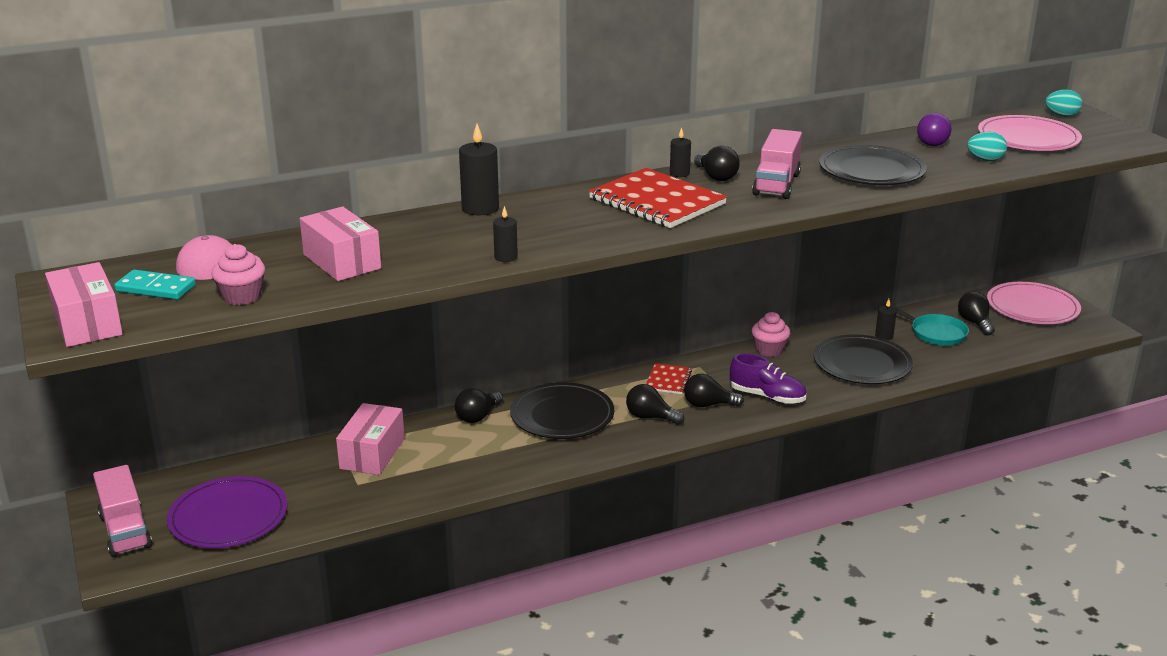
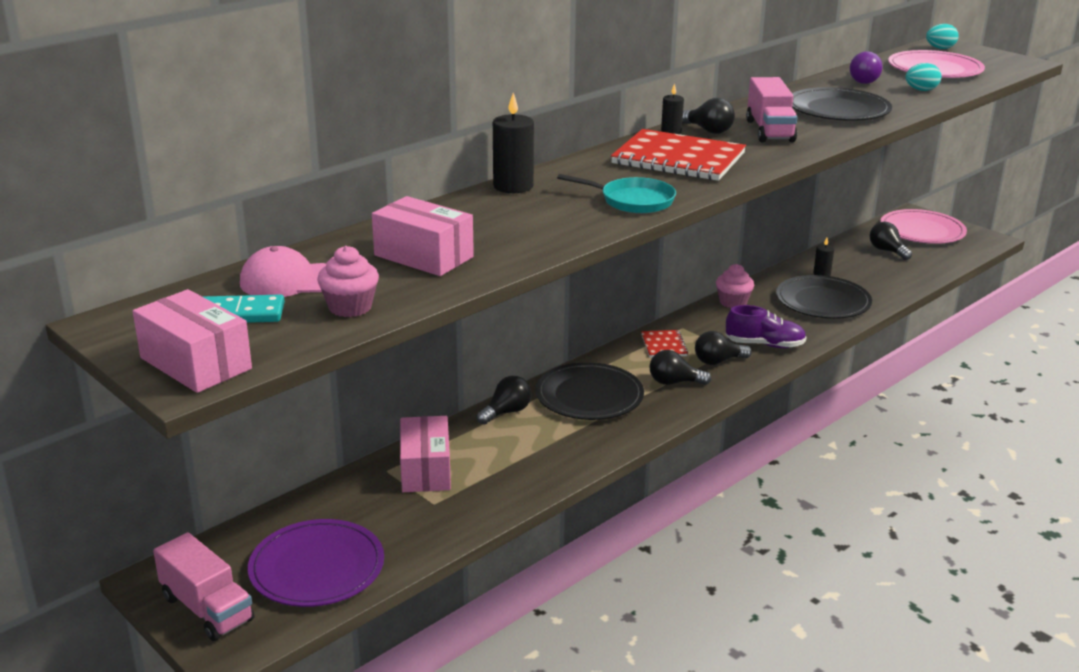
camera: 20 degrees left, 0 degrees up
(478, 416) = (506, 412): black light bulb -> black light bulb turned 150 degrees counterclockwise
(506, 257) = (590, 228): black candle -> none
(935, 333) = (862, 265): turquoise pan -> turquoise pan (633, 201)

